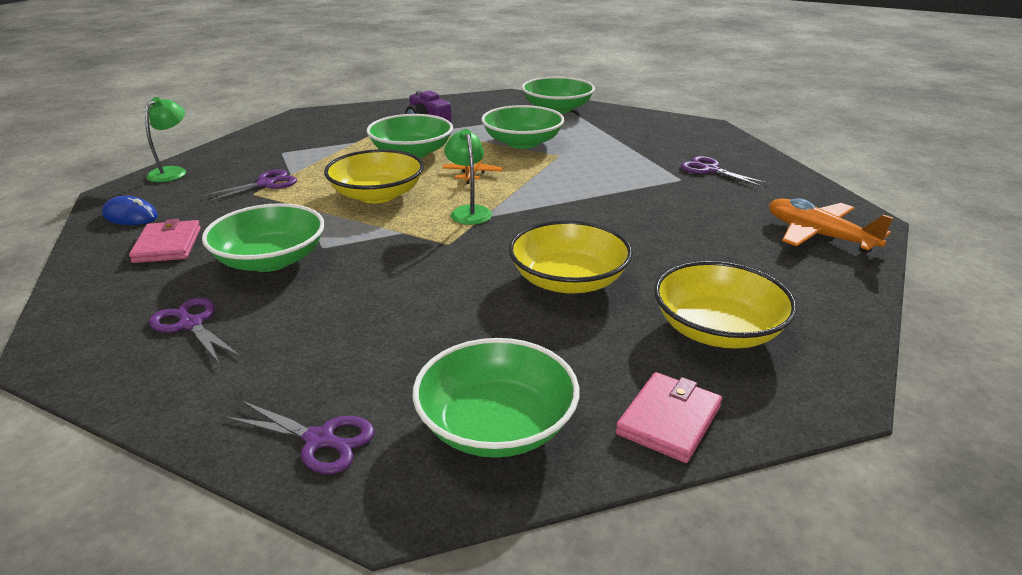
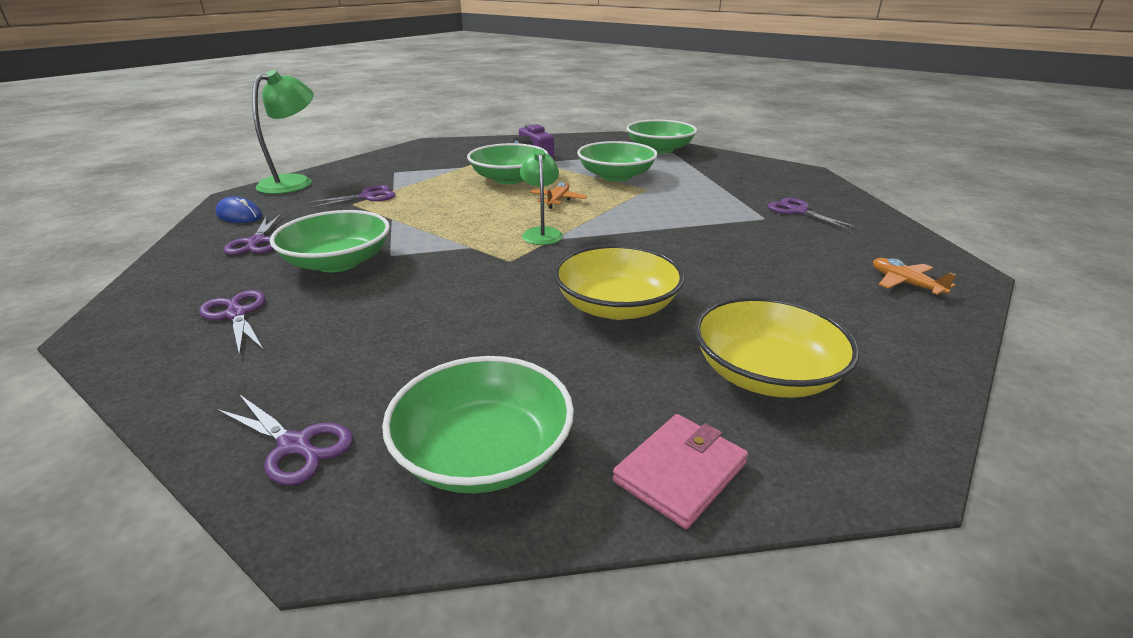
camera: 10 degrees right, 0 degrees up
(167, 245) = (256, 242): pink wallet -> purple scissors
(172, 172) = (294, 182): green lamp -> green lamp, size x1.56
(377, 195) = (461, 212): yellow bowl -> none
(818, 235) = (905, 283): orange plane -> orange plane, size x0.60

